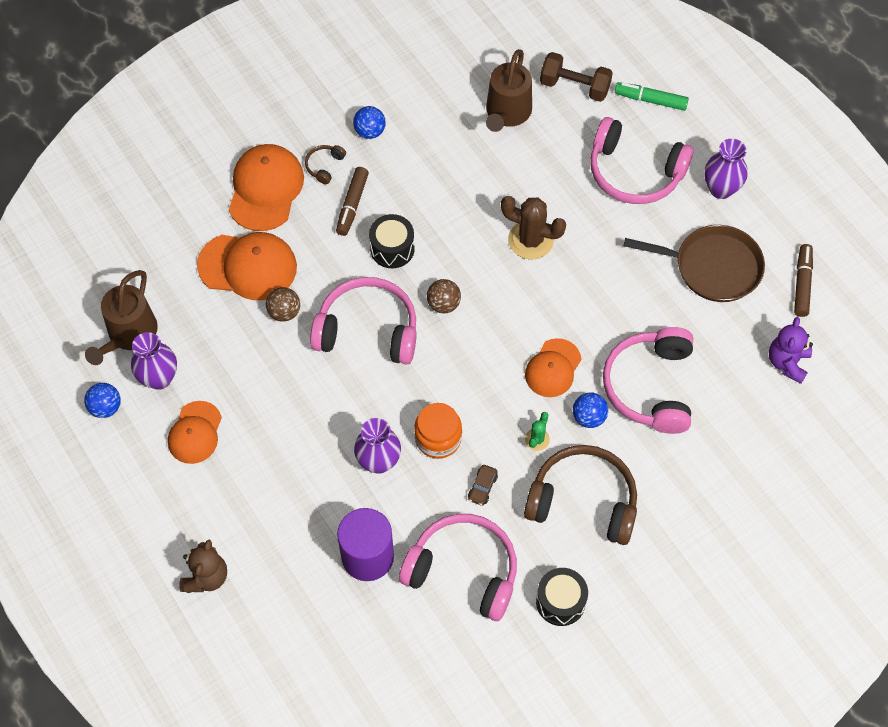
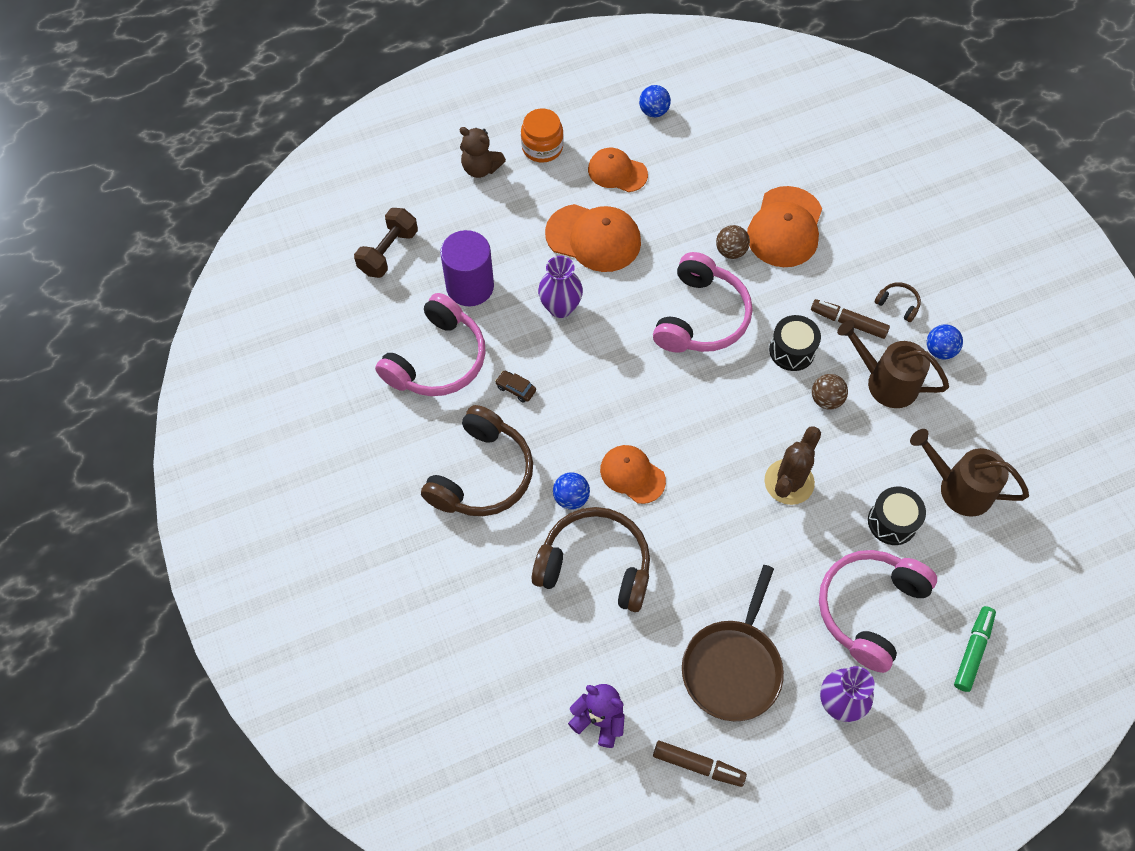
camera: 100 degrees right, 0 degrees up
(129, 335) = (723, 132): brown watering can -> brown watering can (885, 382)
(159, 378) = (676, 151): purple vase -> none
(265, 189) = (873, 251): orange cap -> orange cap (593, 238)
(438, 438) = (574, 359): orange jar -> orange jar (542, 147)
(443, 304) = (721, 387): brown ball -> brown ball (826, 399)
(537, 439) = (556, 445): green cactus -> none
(560, 602) = (386, 435): black drum -> black drum (892, 522)
(574, 86) = (995, 568): brown dumbbell -> brown dumbbell (388, 252)
(650, 386) = (595, 565): pink headphones -> brown headphones

